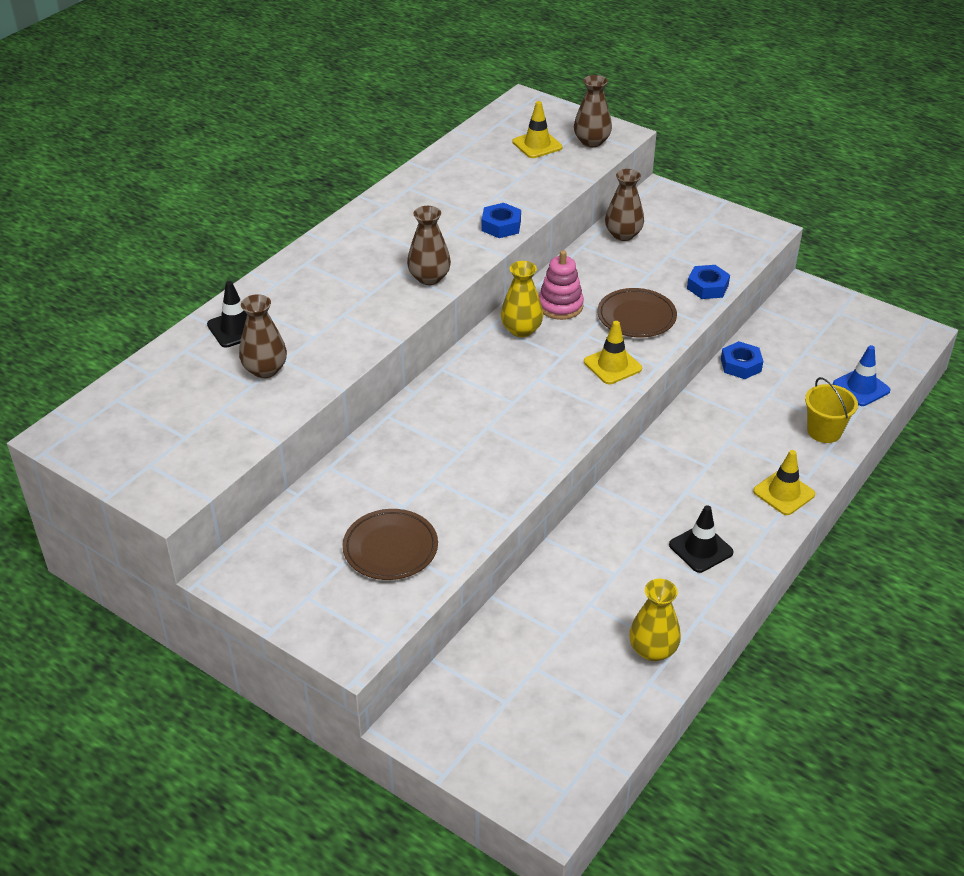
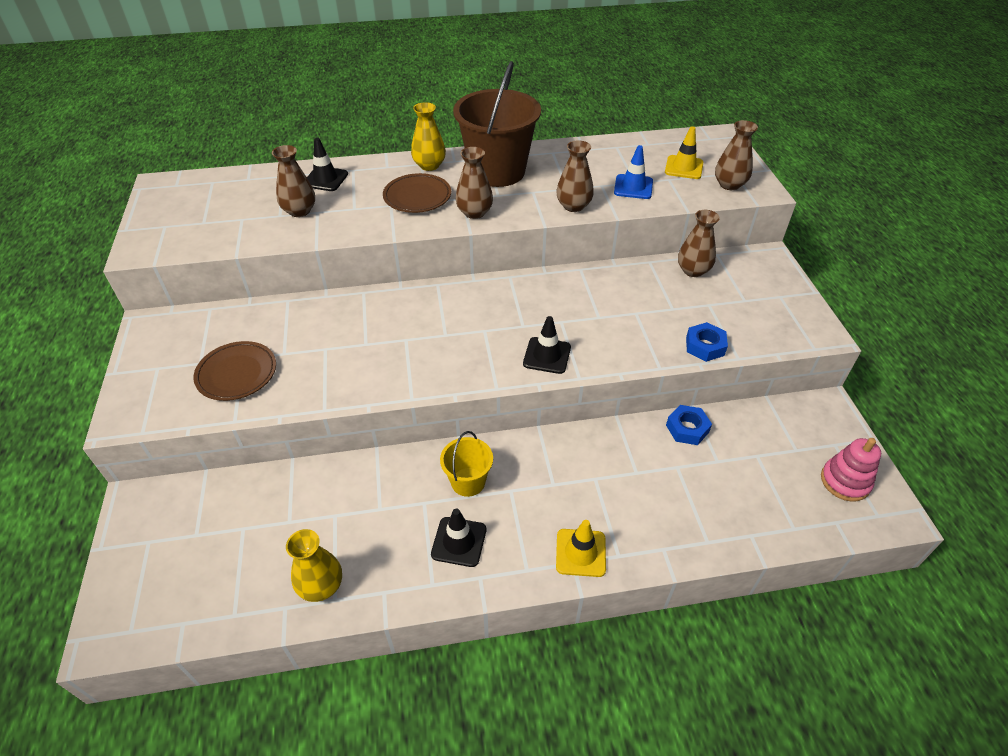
camera: 45 degrees right, 5 degrees up
(389, 231) = (497, 171): none -> brown bucket
(501, 226) = (573, 206): blue nut -> brown vase
(521, 330) = (523, 291): yellow vase -> yellow vase (429, 165)
(560, 306) = (573, 292): pink stacking toy -> pink stacking toy (845, 481)
(612, 365) = (547, 355): yellow traffic cone -> black traffic cone
(636, 317) = (616, 333): brown plate -> brown plate (417, 197)
(824, 431) = (685, 531): yellow bucket -> yellow bucket (468, 482)
(861, 387) = (769, 520): blue traffic cone -> blue traffic cone (633, 187)

